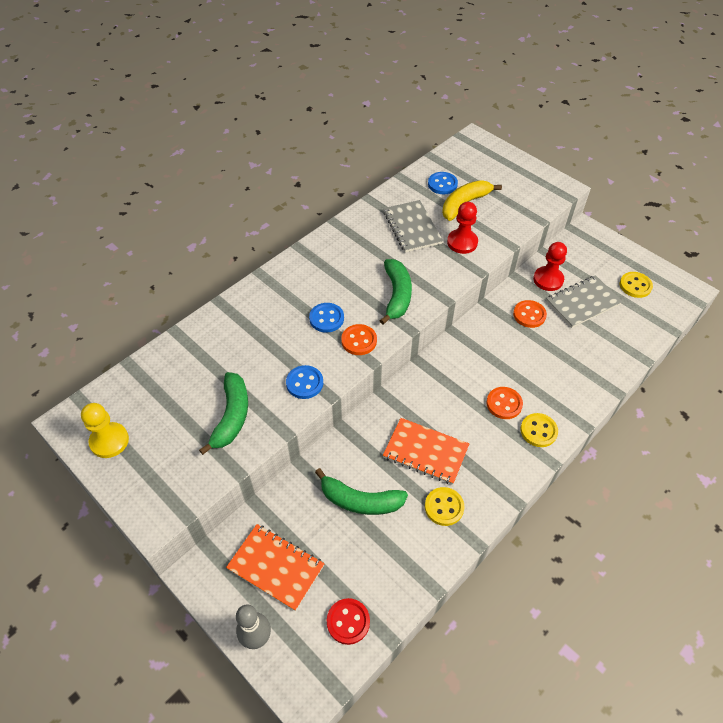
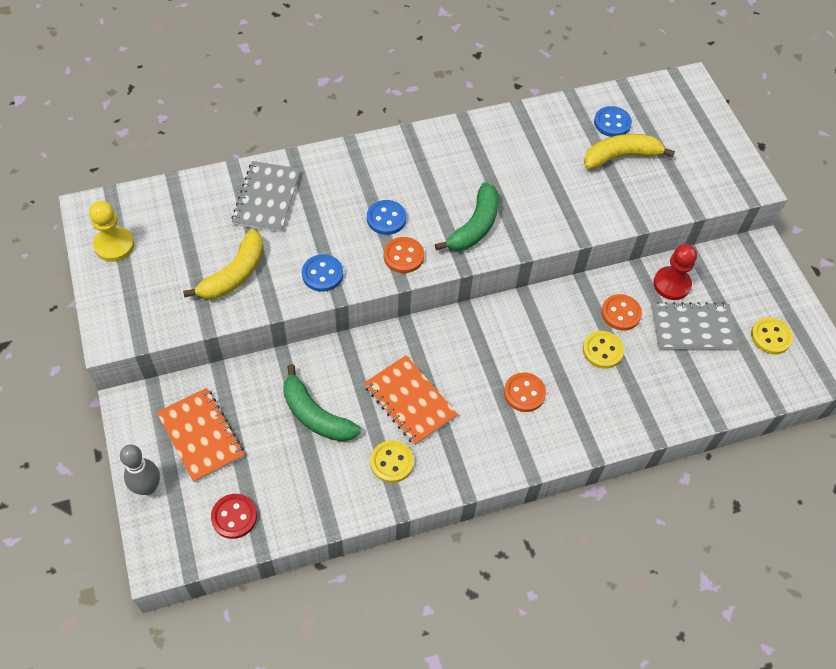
camera: 25 degrees right, 5 degrees up
(232, 416) = (234, 274): green banana -> yellow banana
(412, 227) = (542, 159): grey notebook -> grey notebook (267, 198)
(462, 242) = (586, 199): red pawn -> none
(538, 431) = (541, 438): yellow button -> yellow button (602, 350)

